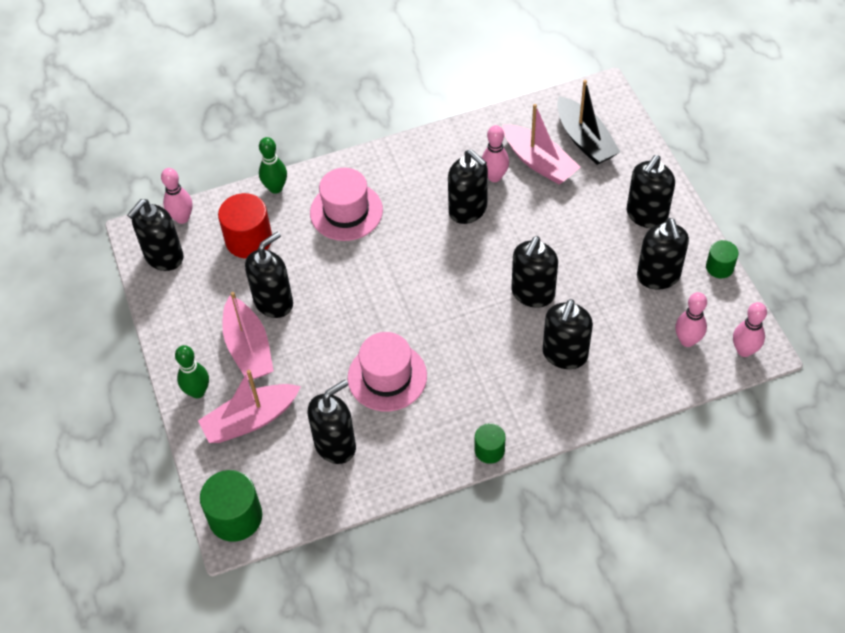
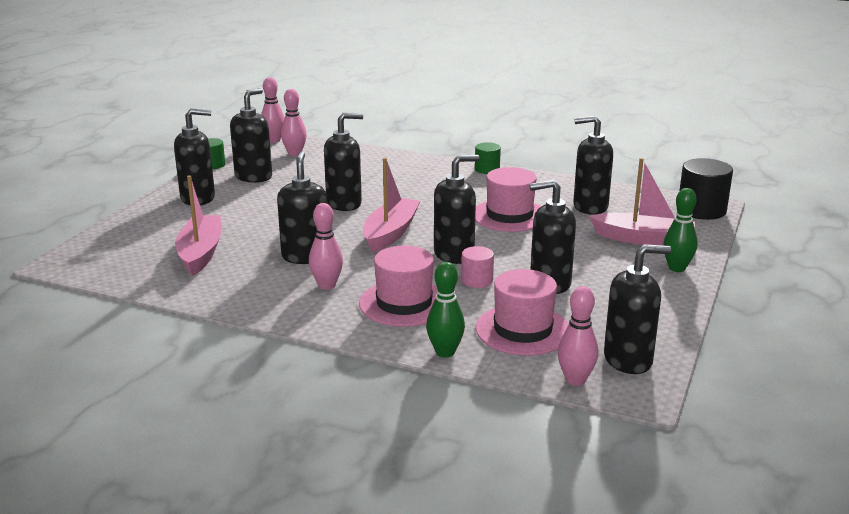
camera: 140 degrees left, 30 degrees down
(235, 517) = (701, 210): green cylinder -> black cylinder
(248, 348) = (604, 270): pink boat -> pink boat (390, 233)
(249, 240) = (523, 330): red cylinder -> pink hat
(325, 269) = (477, 280): none -> pink cylinder
(494, 177) = (248, 262): pink bowling pin -> pink bowling pin (327, 285)
(564, 354) = (375, 177): black soap dispenser -> black soap dispenser (454, 254)
(585, 140) = (142, 247): black boat -> none

